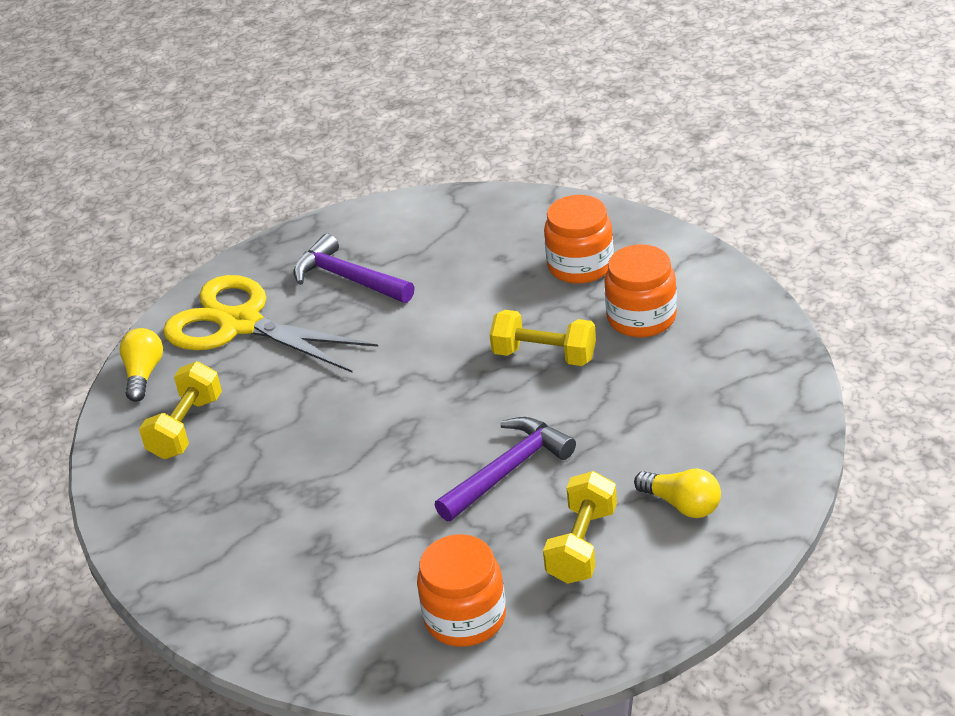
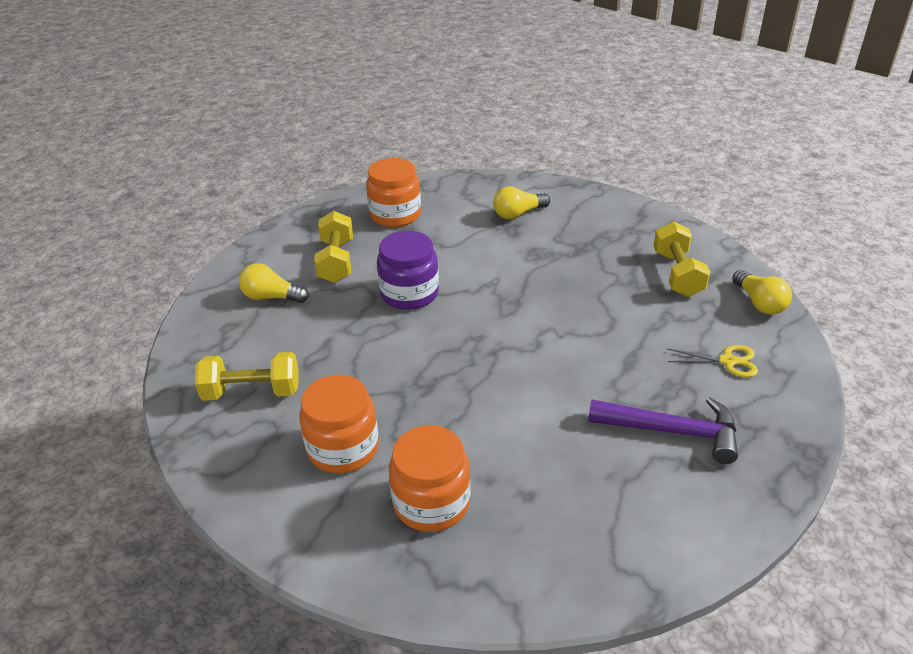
camera: 155 degrees right, 0 degrees up
(241, 324) = (728, 361): yellow scissors -> yellow scissors, size x0.41
(291, 572) = (518, 214): none -> yellow light bulb
(507, 470) = (409, 293): purple hammer -> purple jar
(544, 355) = (423, 388): yellow dumbbell -> yellow dumbbell (252, 392)

